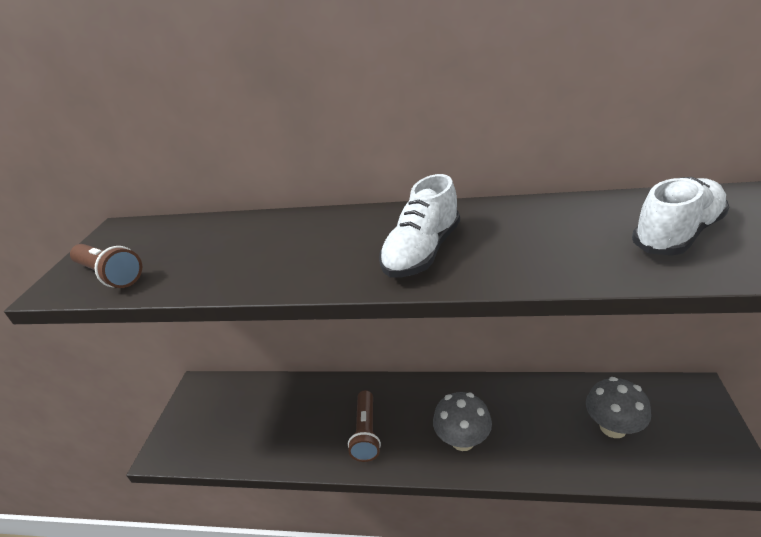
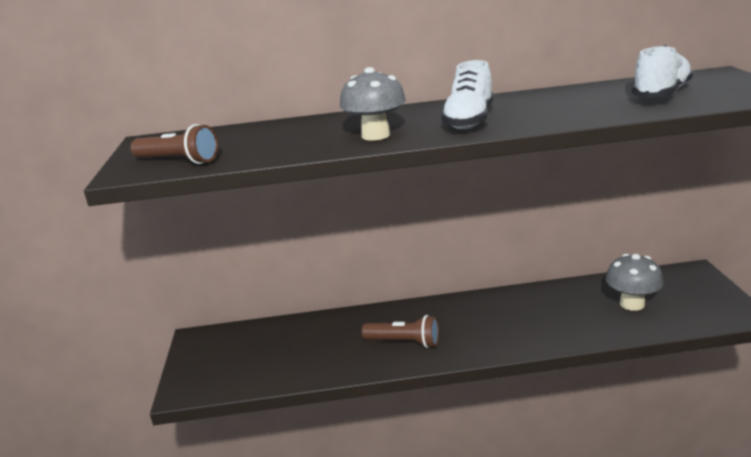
camera: 15 degrees left, 10 degrees down
(366, 433) = (404, 342): brown flashlight -> brown flashlight turned 60 degrees counterclockwise
(462, 440) = (501, 332): grey mushroom -> grey mushroom (375, 135)

